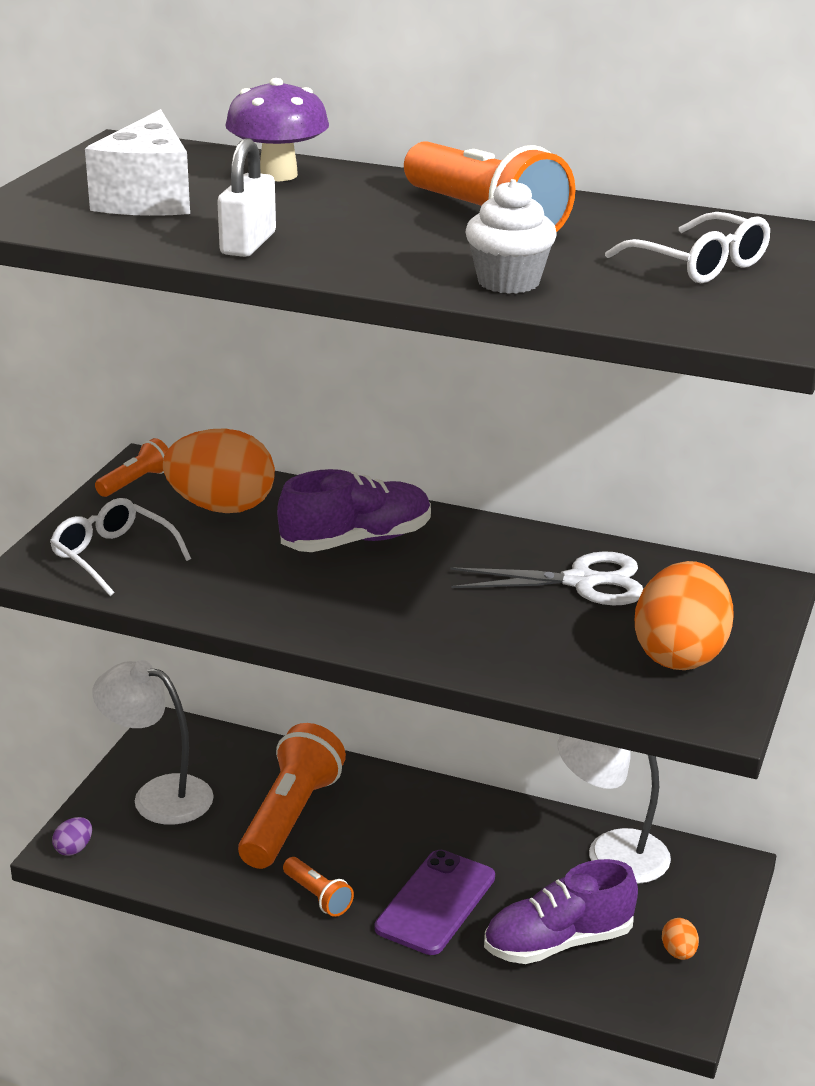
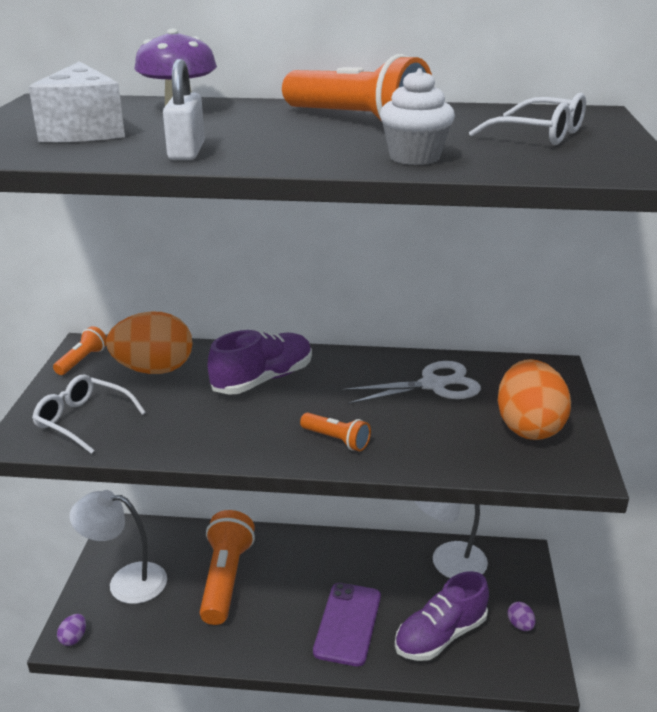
camera: 15 degrees left, 0 degrees up
(318, 896) = (265, 637): orange flashlight -> orange flashlight (336, 440)
(678, 952) = (520, 625): orange egg -> purple egg

